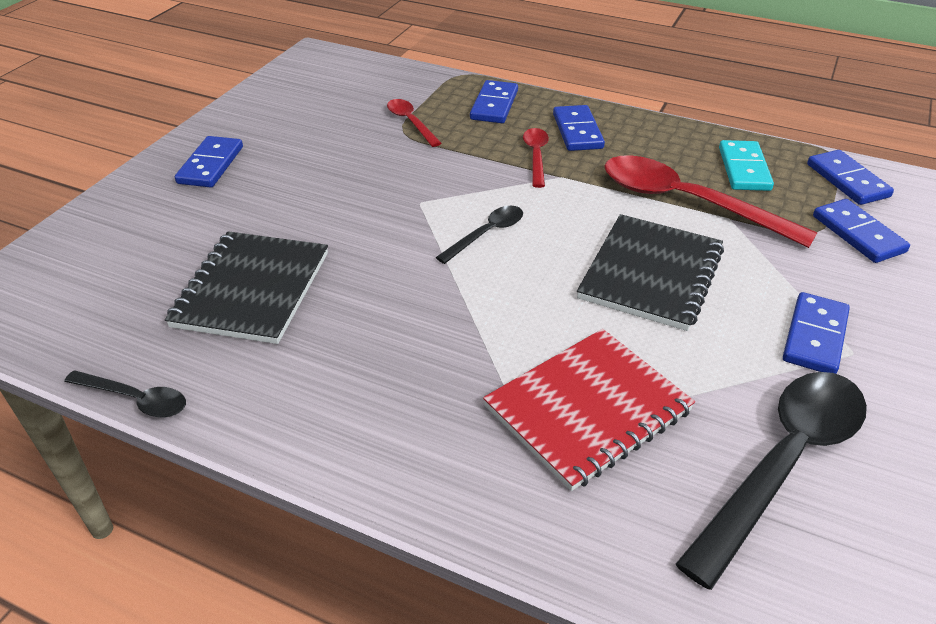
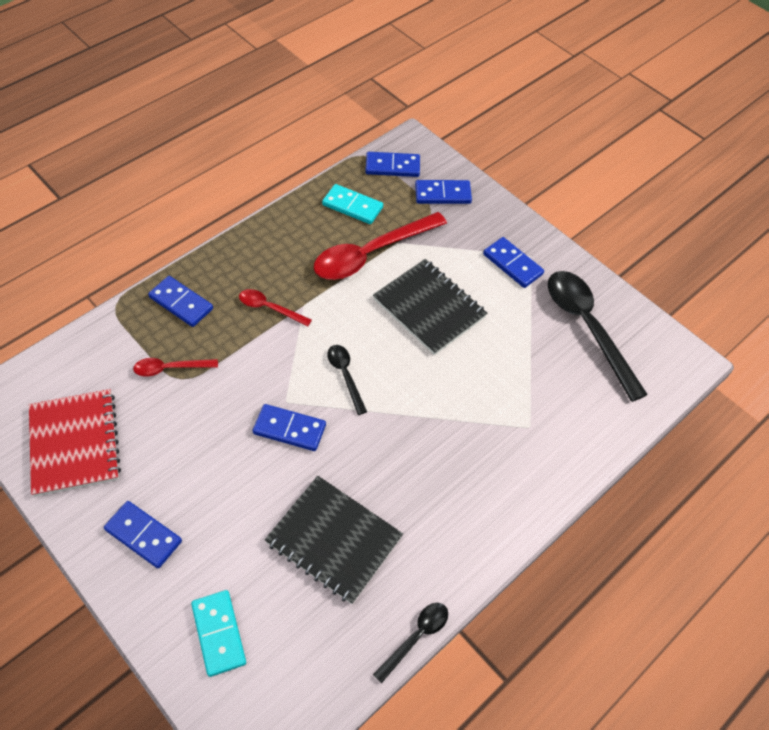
camera: 70 degrees left, 15 degrees up
(111, 241) = (218, 633): none -> turquoise domino
(577, 131) = (253, 269): blue domino -> blue domino (289, 429)
(587, 409) = (522, 391): red notebook -> red notebook (74, 443)

